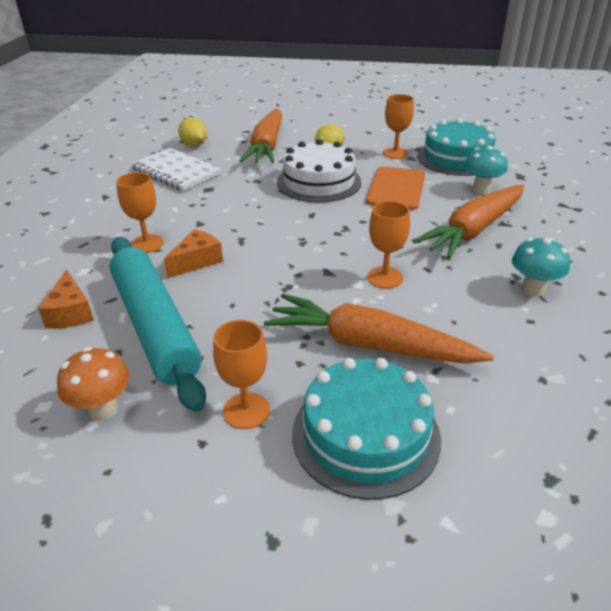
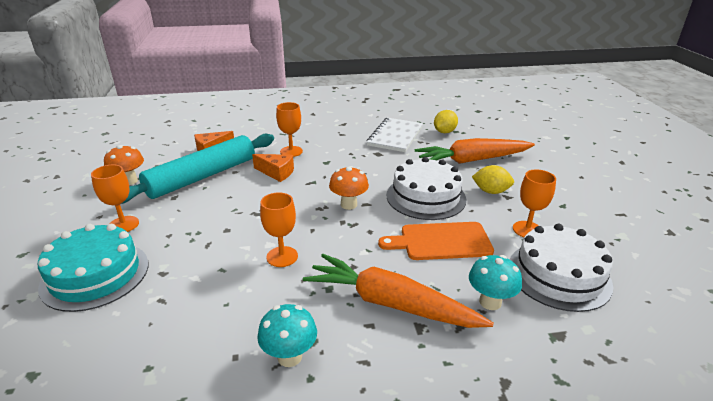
camera: 70 degrees right, 5 degrees down
(307, 224) = (348, 205): none -> orange mushroom
(369, 345) = (190, 262): orange carrot -> none
(457, 158) = (559, 275): turquoise cake -> white cake

